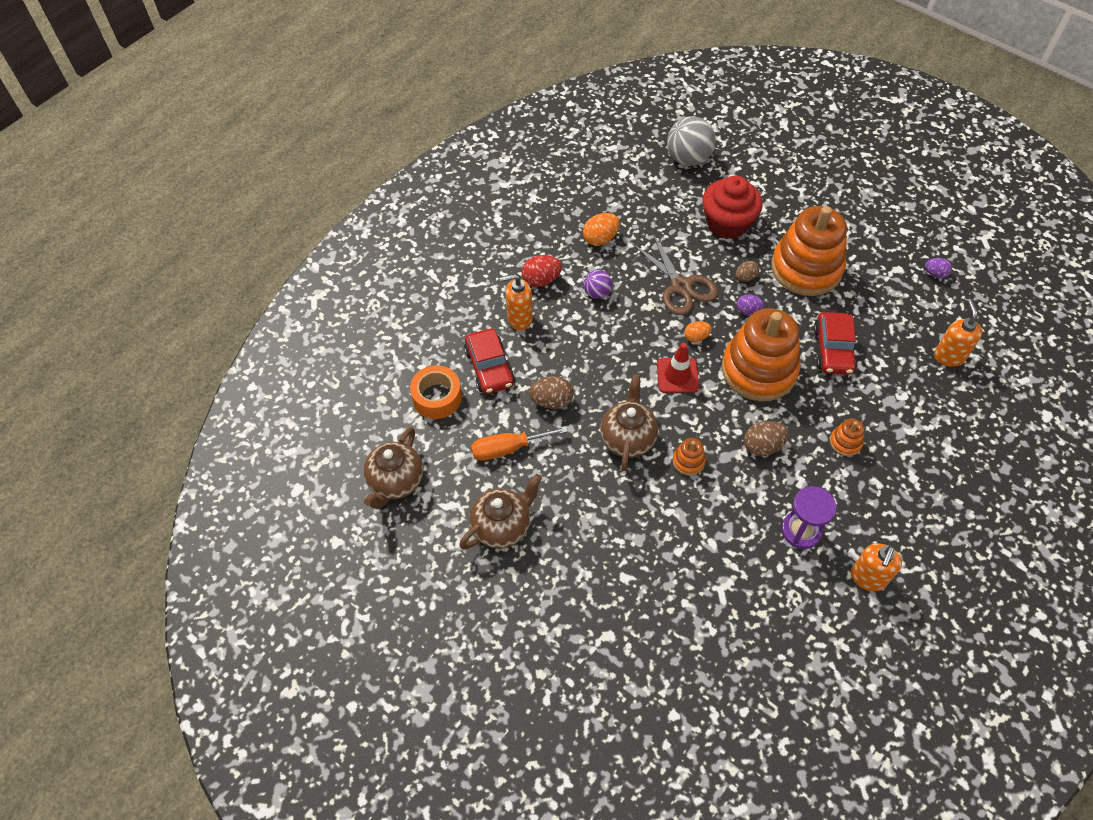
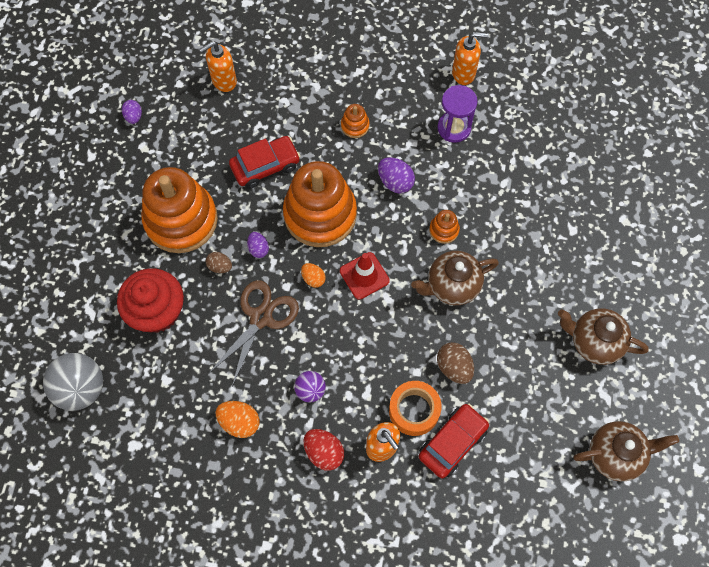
camera: 120 degrees left, 10 degrees up
(437, 397) = (513, 472): orange tape -> orange tape (414, 410)
(507, 448) = (523, 378): orange screwdriver -> none
(762, 446) = (395, 182): brown egg -> purple egg

